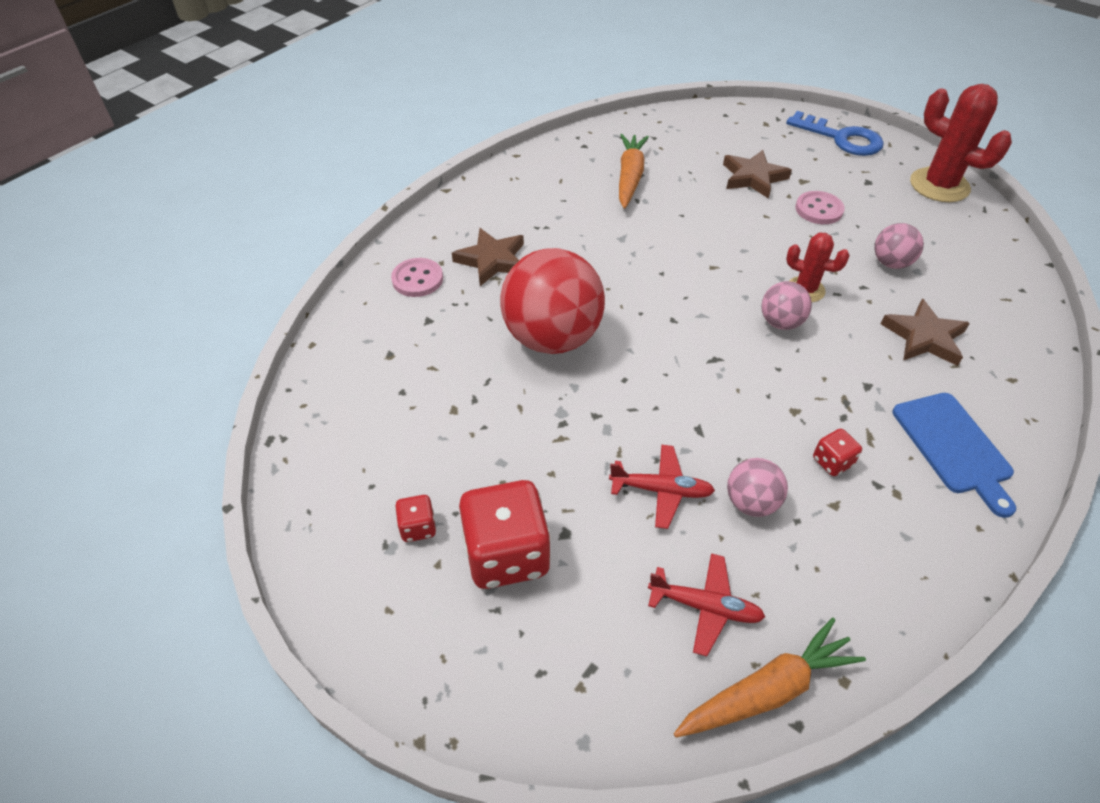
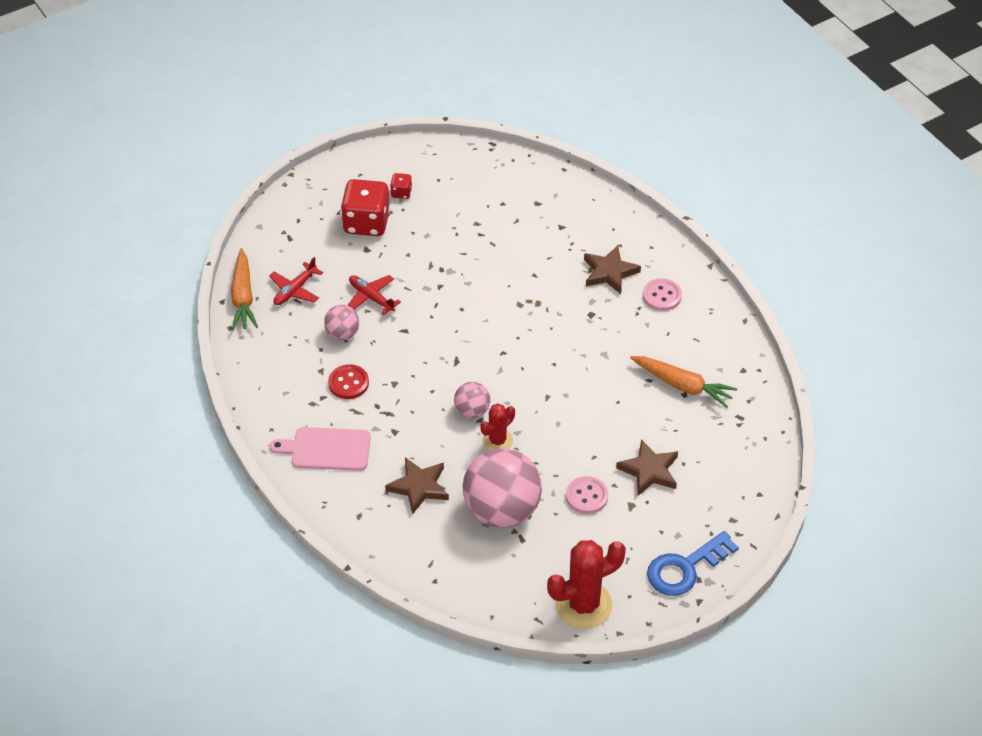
camera: 110 degrees right, 0 degrees up
(417, 279) = (605, 229): pink button -> pink button (662, 296)
(552, 337) = (515, 284): red ball -> none
(661, 490) = (371, 297): red plane -> red plane turned 105 degrees clockwise
(832, 462) = (348, 383): red dice -> red button
(891, 263) = (502, 510): pink ball -> pink ball, size x2.08
(953, 447) = (327, 449): blue cutting board -> pink cutting board

